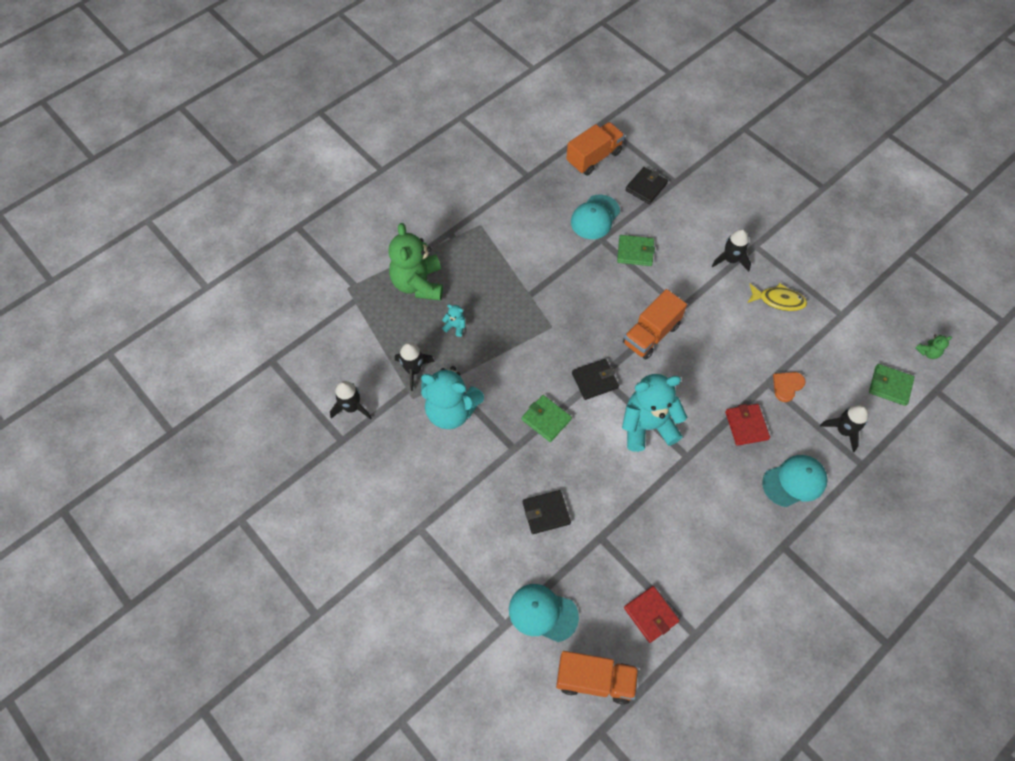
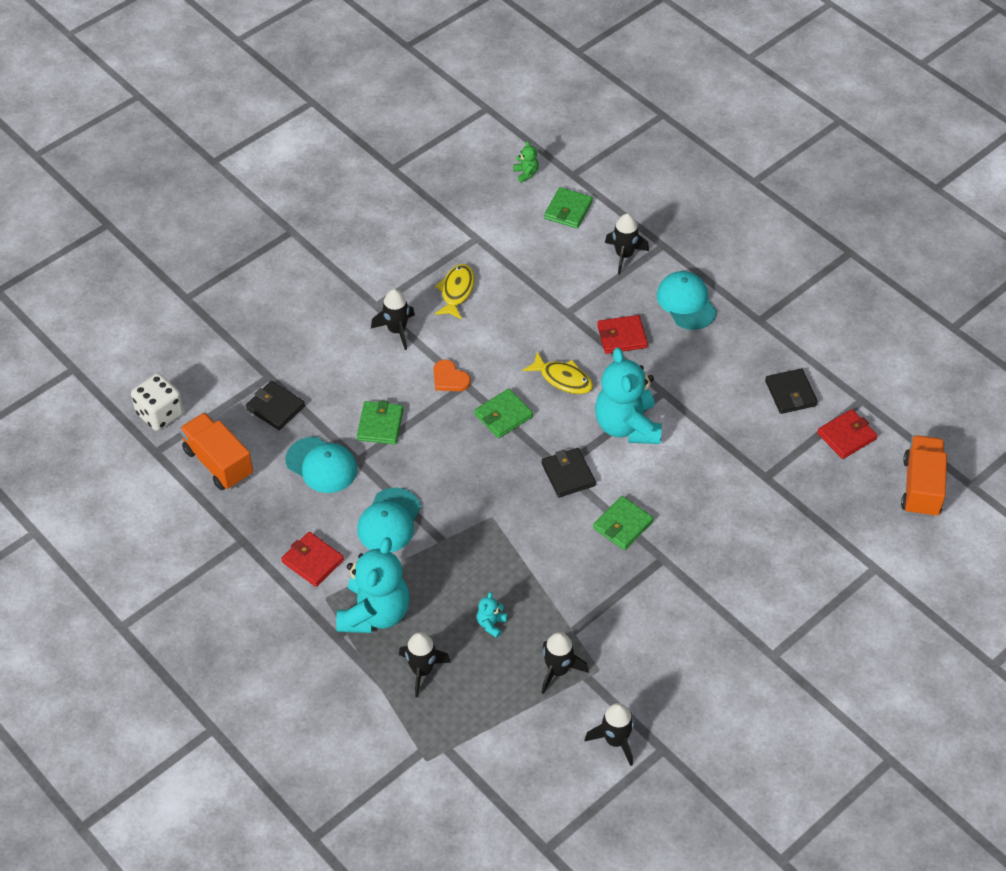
camera: 90 degrees left, 10 degrees down
(418, 284) = (422, 670): green teddy bear -> black rocket
(451, 411) = (615, 626): turquoise teddy bear -> turquoise teddy bear (374, 613)
(511, 216) = (312, 561): none -> red wallet
(542, 613) = (857, 532): turquoise cap -> turquoise cap (389, 521)
(546, 513) = (742, 527): black wallet -> black wallet (790, 393)
(634, 122) = (160, 414): none -> white dice
(651, 334) = (503, 415): orange truck -> green wallet
(693, 378) = (563, 379): none -> yellow fish
(787, 386) = (570, 296): orange heart -> orange heart (449, 378)

